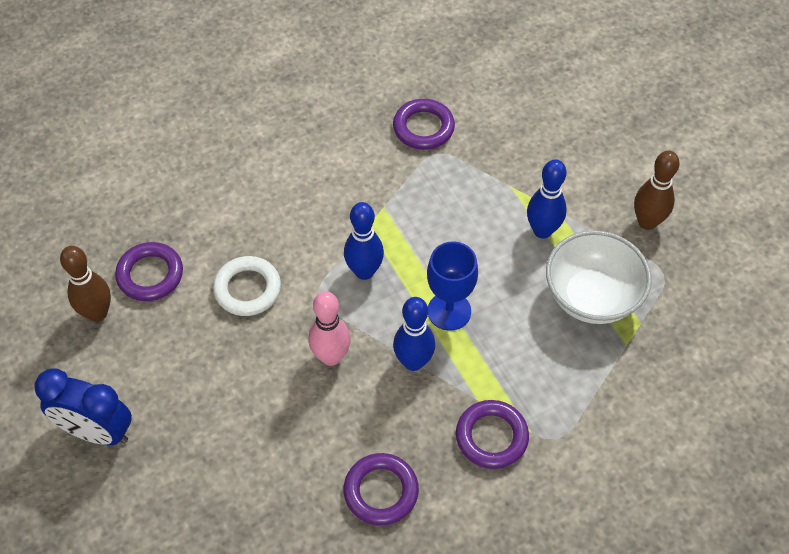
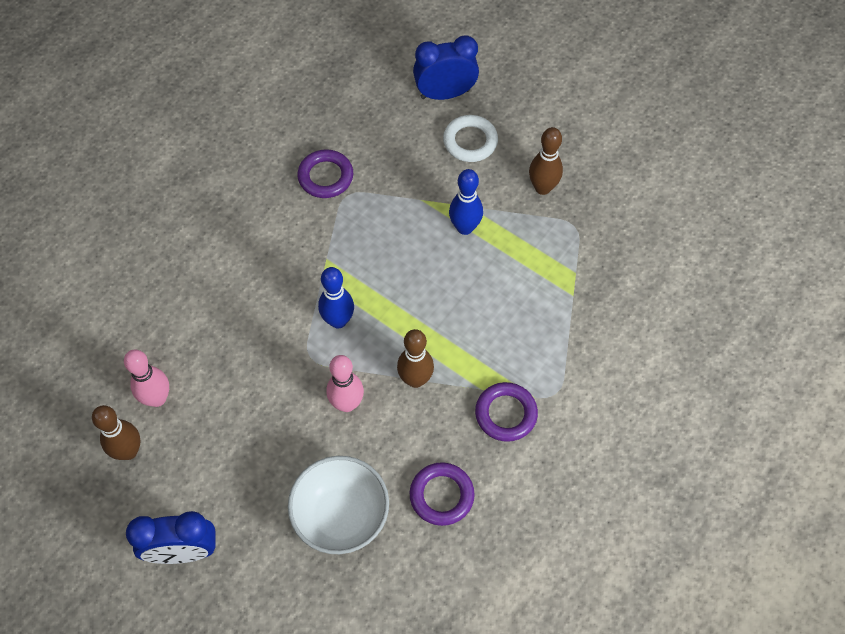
camera: 25 degrees left, 5 degrees up
(150, 275) = (157, 398): purple ring -> pink bowling pin
(247, 289) = (248, 376): white ring -> white ring (470, 141)
(413, 362) = (415, 379): blue bowling pin -> brown bowling pin
(449, 311) = (423, 325): blue goblet -> none
(588, 91) = (445, 94): none -> blue clock
(591, 297) = (529, 267): white bowl -> white bowl (341, 516)

